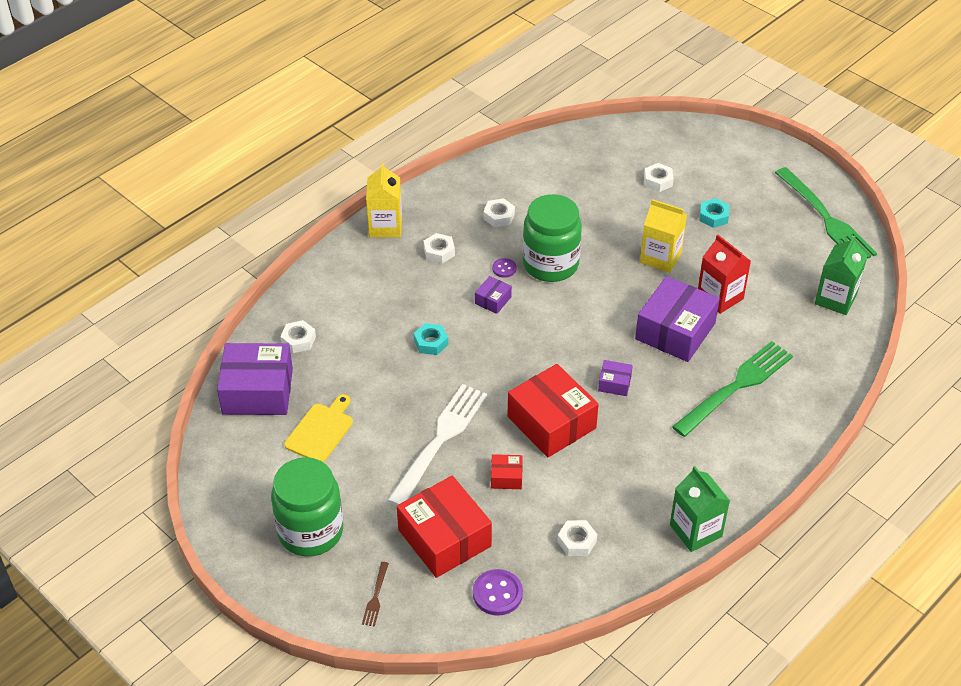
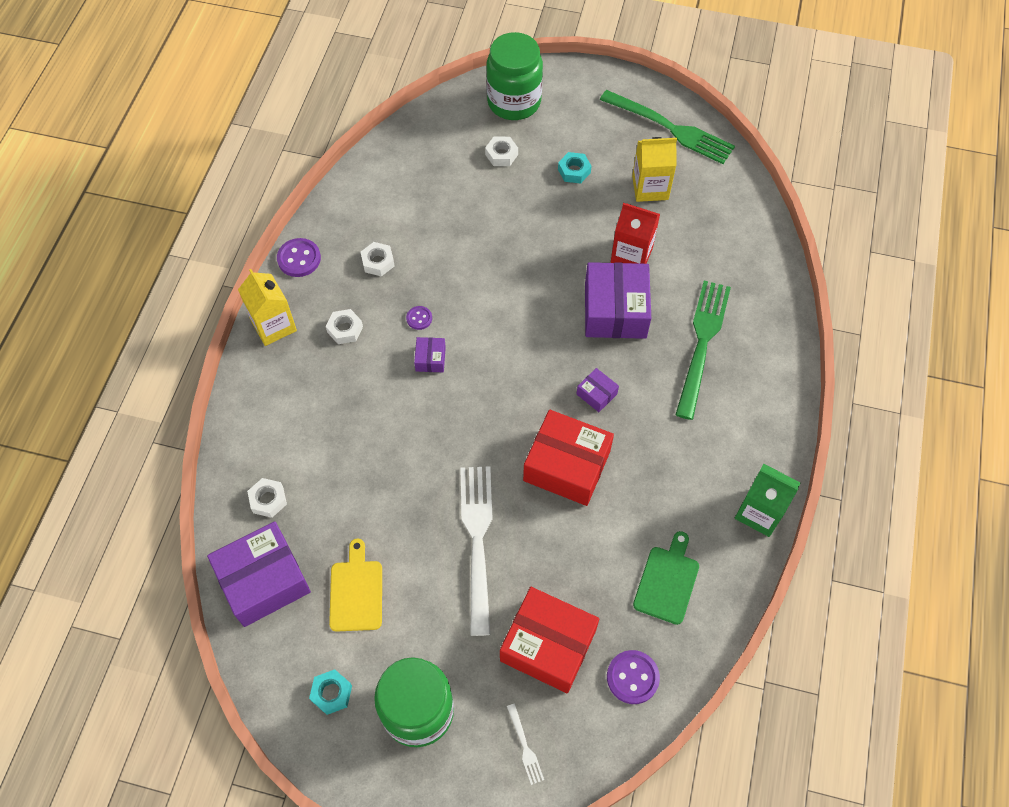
camera: 30 degrees left, 15 degrees up
(376, 596) = (525, 746): brown fork -> white fork
(431, 342) = (401, 436): turquoise nut -> turquoise nut (331, 693)
(437, 189) = (299, 259): none -> purple button
(506, 477) = (563, 547): red box -> none
(550, 264) = (459, 292): green jar -> green jar (514, 102)
(577, 541) = (667, 581): white nut -> green cutting board
(614, 383) = (596, 394): purple box -> purple box turned 60 degrees clockwise
(660, 257) = (554, 237): yellow carton -> yellow carton (650, 188)
(835, 299) = (729, 209): green carton -> none

